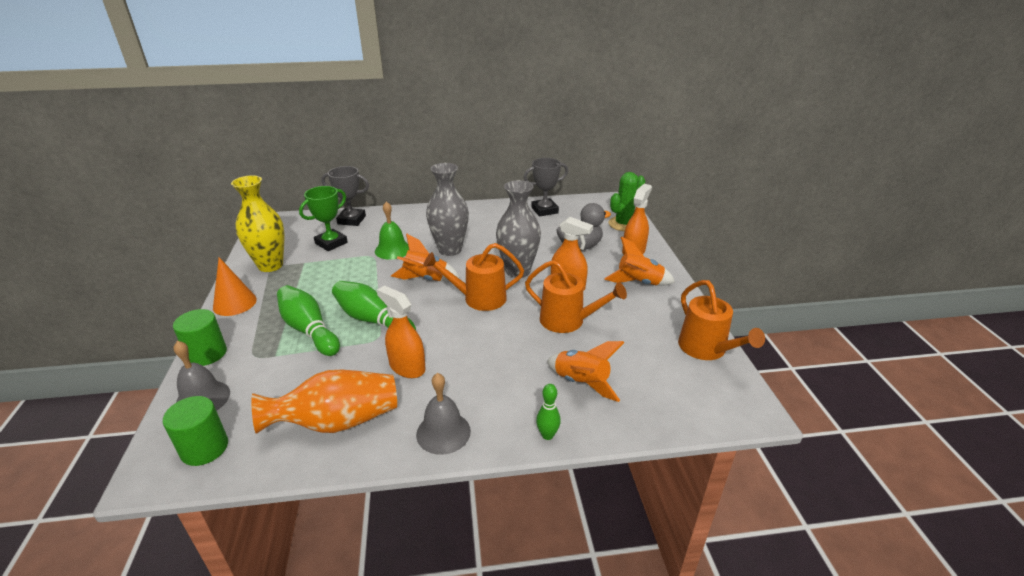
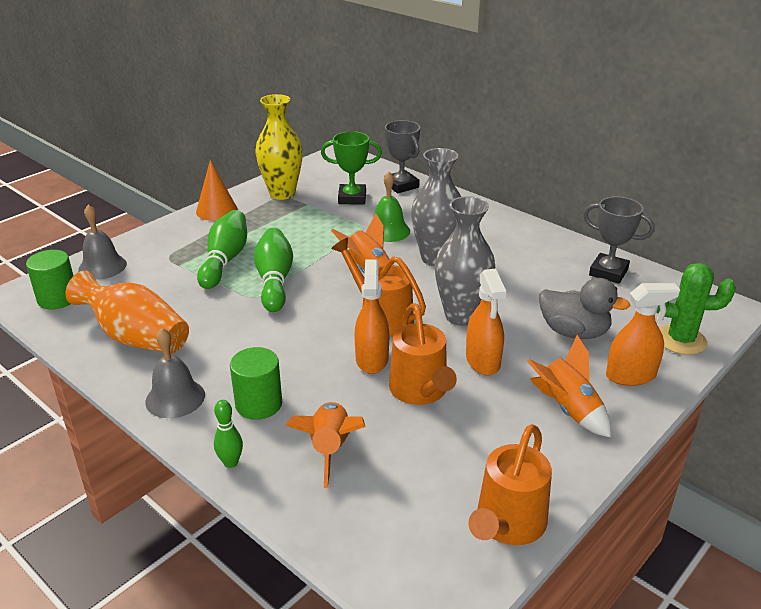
camera: 50 degrees right, 0 degrees up
(207, 354) = (149, 237): green cylinder -> green cylinder (259, 404)
(407, 367) = (235, 333): orange spray bottle -> orange spray bottle (372, 359)

